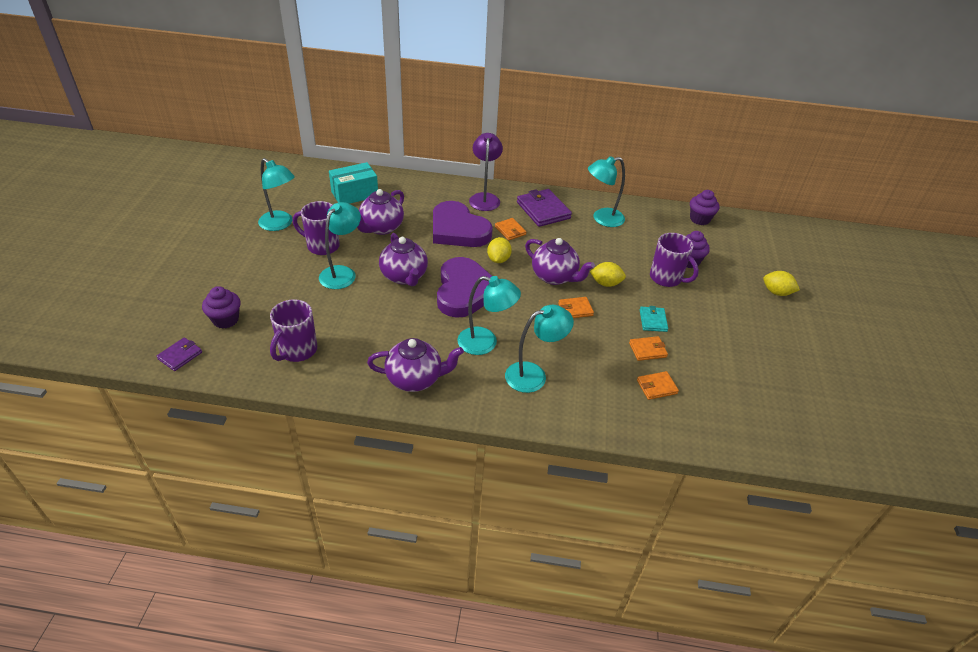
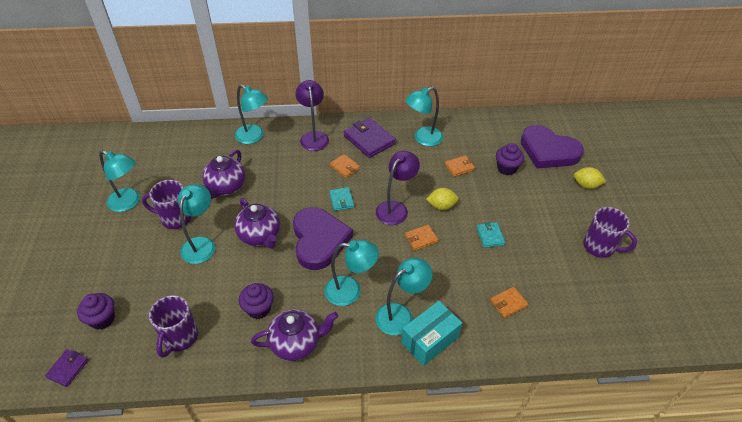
camera: 10 degrees left, 5 degrees up
(355, 194) = (192, 155): turquoise box -> turquoise box (430, 340)
(422, 188) = (254, 137): none -> turquoise lamp
(458, 230) = (297, 175): purple heart -> purple heart (548, 151)
(498, 259) = (341, 200): yellow lemon -> turquoise wallet
(555, 277) = (395, 208): purple teapot -> purple lamp
(647, 350) = (492, 267): orange wallet -> orange wallet (459, 167)
(666, 278) = (492, 190): purple mug -> purple mug (600, 247)
(699, 219) = (506, 123): purple cupcake -> purple cupcake (258, 309)

